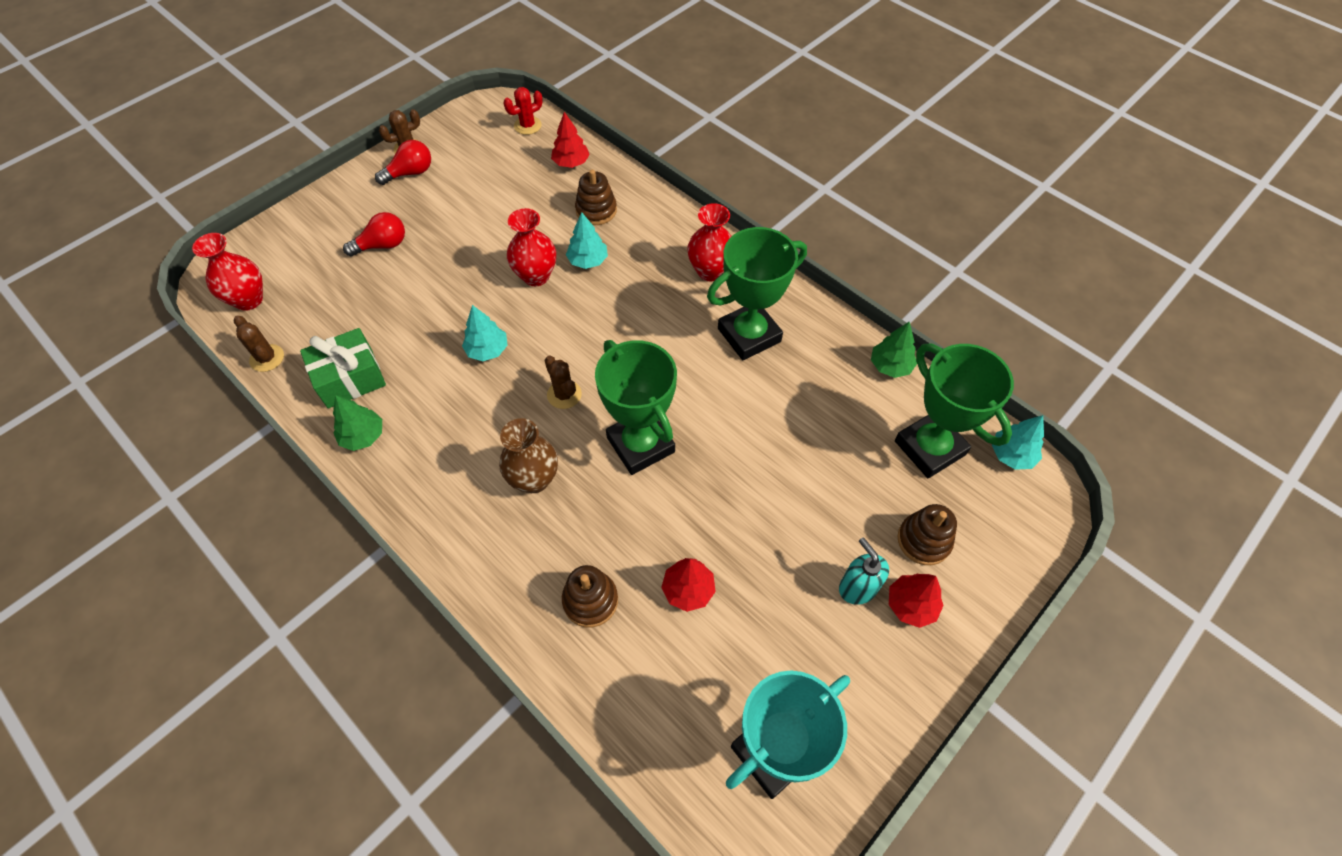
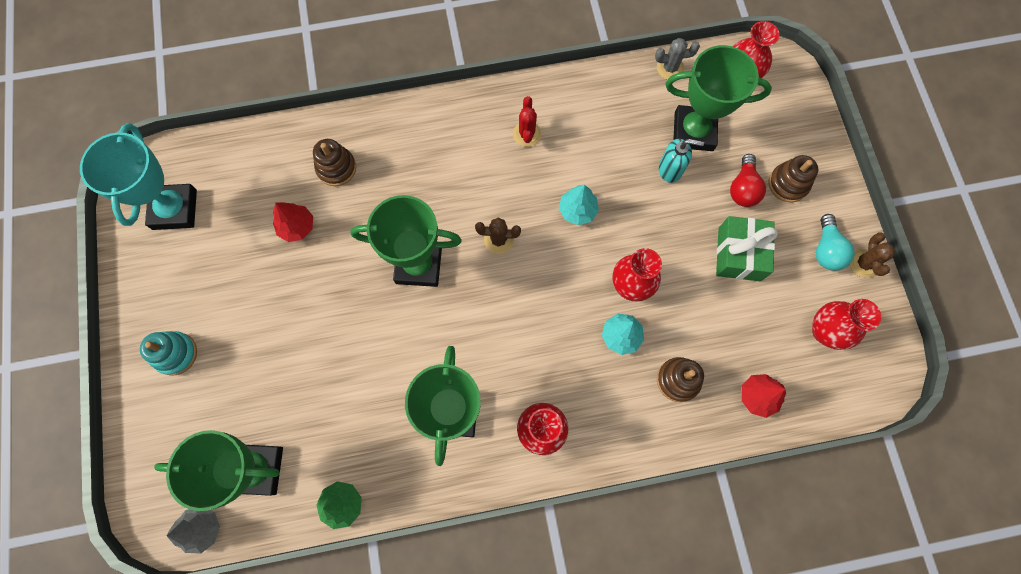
camera: 125 degrees right, 15 degrees up
(267, 358) = (670, 68): brown cactus -> grey cactus
(338, 305) = (693, 131): none -> green trophy
(350, 378) = (614, 111): green gift -> green gift (739, 254)
(363, 436) = (556, 98): green tree -> none
(410, 173) = (826, 250): red light bulb -> turquoise light bulb
(486, 148) = (825, 331): none -> red vase
(527, 125) = (838, 387): red cactus -> red cactus (527, 134)
(534, 479) = (444, 182): brown vase -> none
(857, 587) = (213, 329): turquoise soap dispenser -> turquoise soap dispenser (670, 169)
(911, 605) = (175, 354): red tree -> turquoise stacking toy
(923, 540) = (203, 400): brown stacking toy -> brown stacking toy (788, 184)
(1011, 455) = (202, 528): turquoise tree -> grey tree

